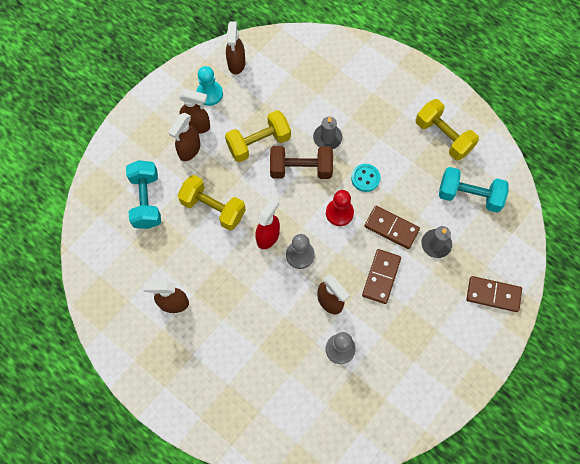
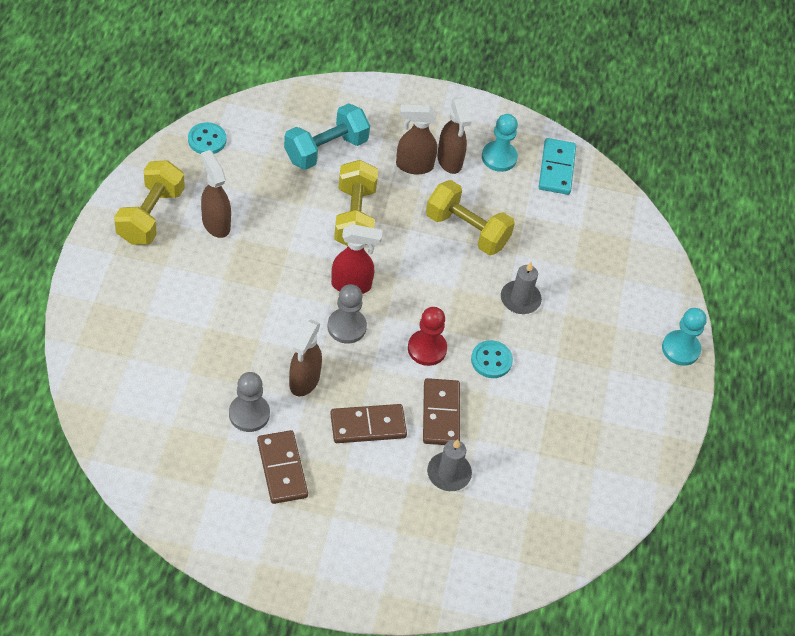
camera: 55 degrees right, 15 degrees down
(95, 277) = (207, 140): none -> turquoise button
(236, 64) = (557, 168): brown spray bottle -> turquoise domino
(301, 169) = (460, 286): brown dumbbell -> none
(405, 65) = (680, 349): none -> turquoise pawn
(443, 136) = (607, 429): yellow dumbbell -> yellow dumbbell (150, 216)
(469, 195) = (541, 490): turquoise dumbbell -> none
(493, 295) = (417, 567): brown domino -> brown domino (282, 469)

